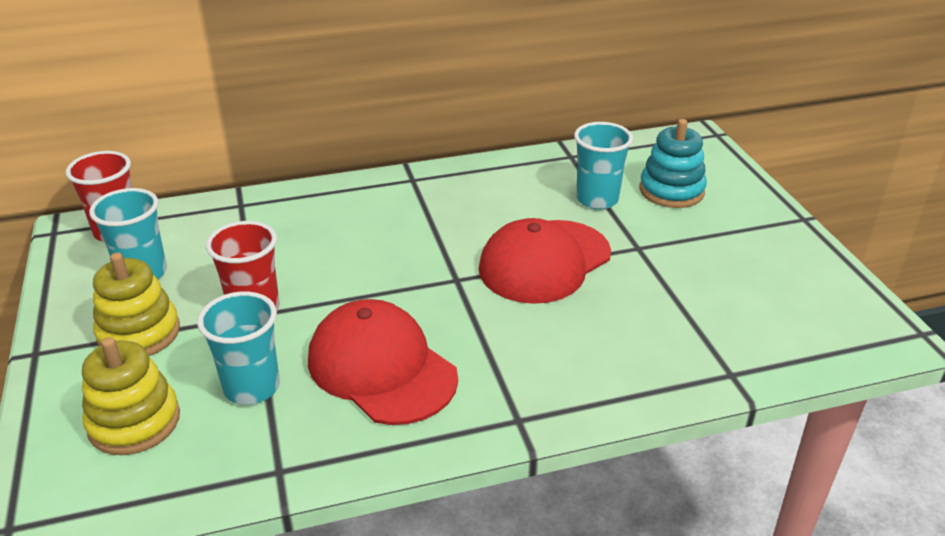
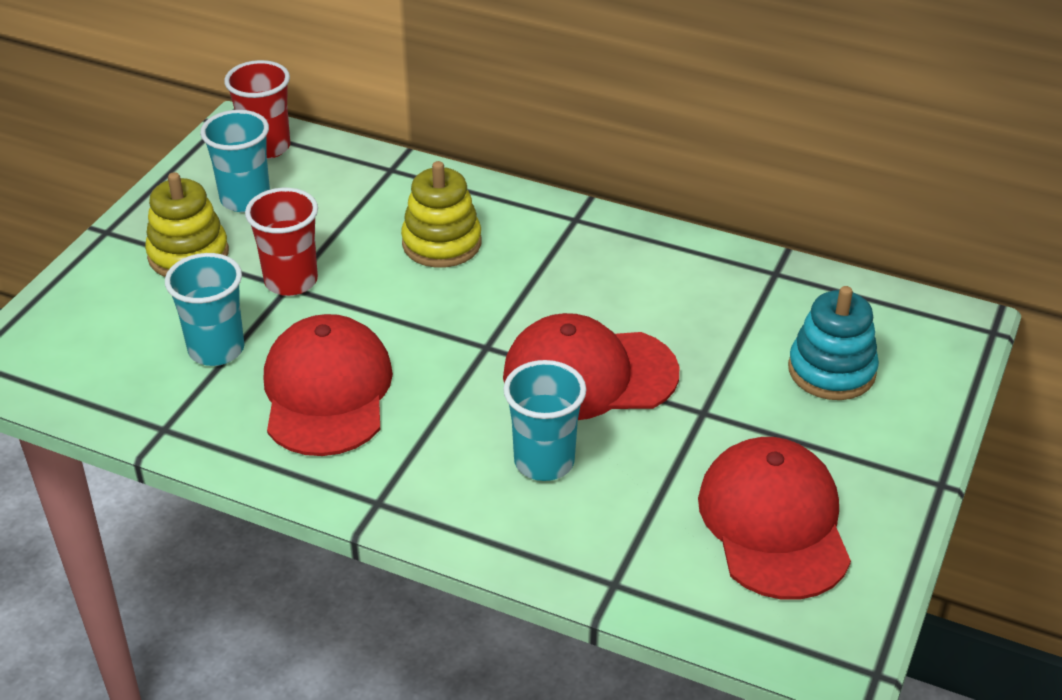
camera: 40 degrees right, 5 degrees up
(134, 422) = (113, 329): yellow stacking toy -> yellow stacking toy (441, 243)
(597, 199) = (734, 337): turquoise cup -> turquoise cup (544, 462)
(760, 285) = (774, 523): none -> red cap

